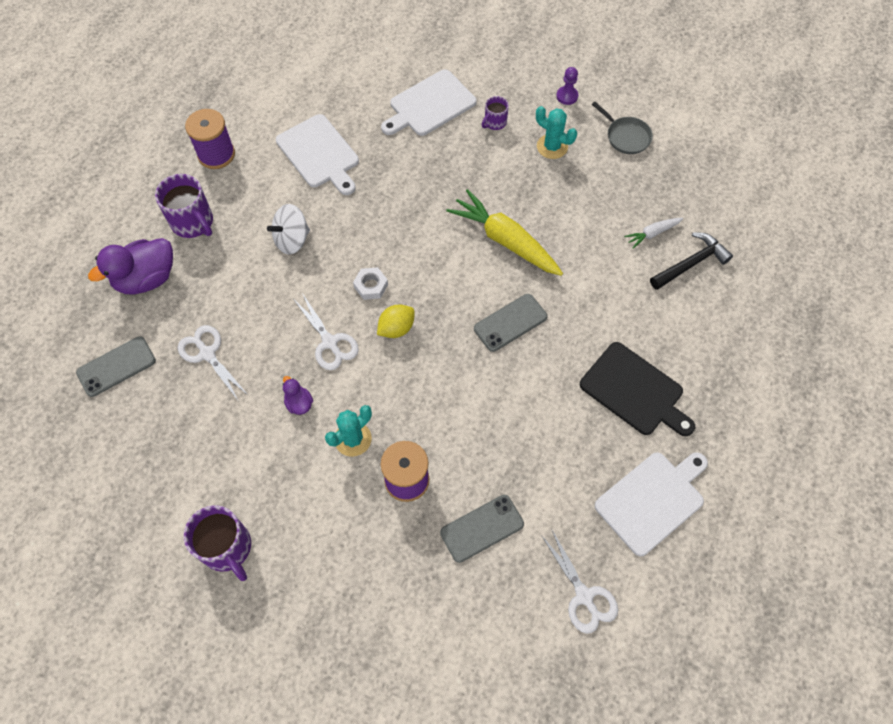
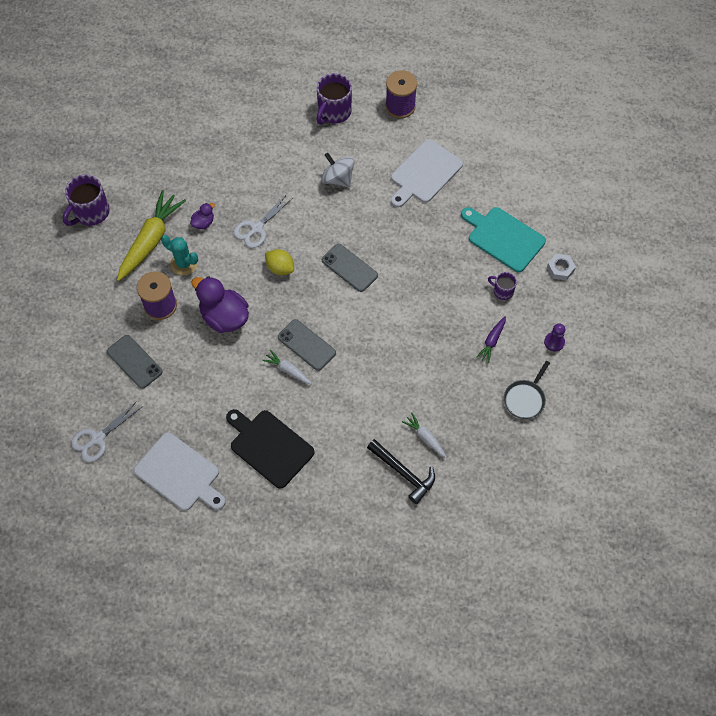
camera: 75 degrees right, 0 degrees up
(116, 366) = (204, 107): grey phone -> grey phone (349, 268)
(146, 279) = (277, 100): purple duck -> purple duck (224, 317)
(207, 353) = (228, 156): white scissors -> none
(371, 286) = (312, 241): white nut -> white nut (560, 269)
(430, 105) = (503, 238): white cutting board -> turquoise cutting board
(505, 241) = (382, 325): yellow carrot -> yellow carrot (150, 241)
(539, 349) = (288, 370): none -> white carrot
(552, 147) = (492, 341): turquoise cactus -> purple carrot
(635, 391) = (269, 447): black cutting board -> black cutting board turned 105 degrees clockwise

